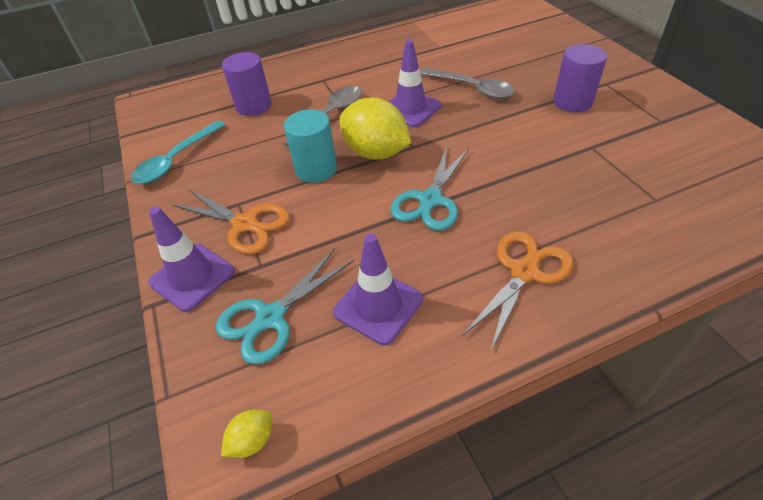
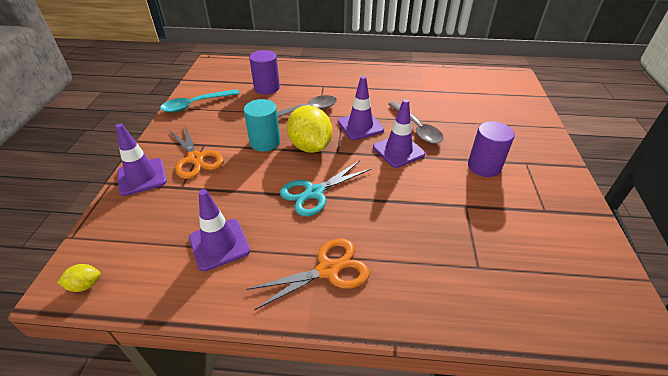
camera: 25 degrees right, 5 degrees down
(270, 318) = (157, 221): turquoise scissors -> none
(476, 119) = (398, 151): none -> purple traffic cone

